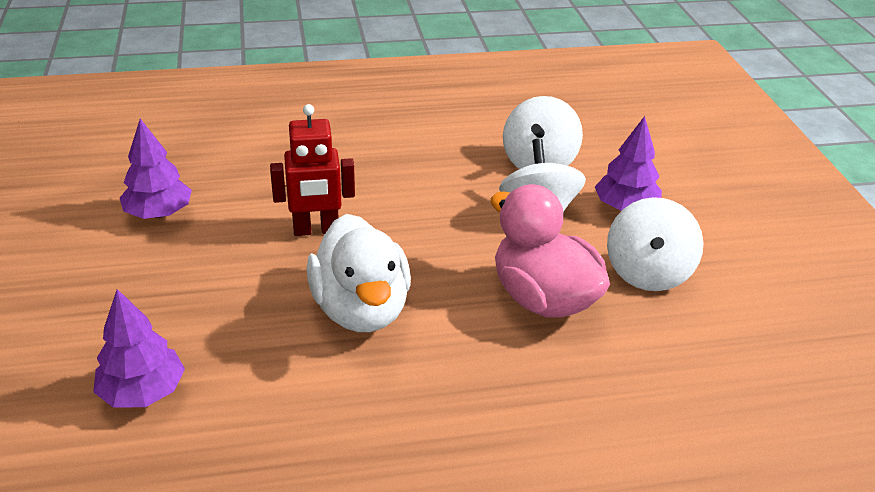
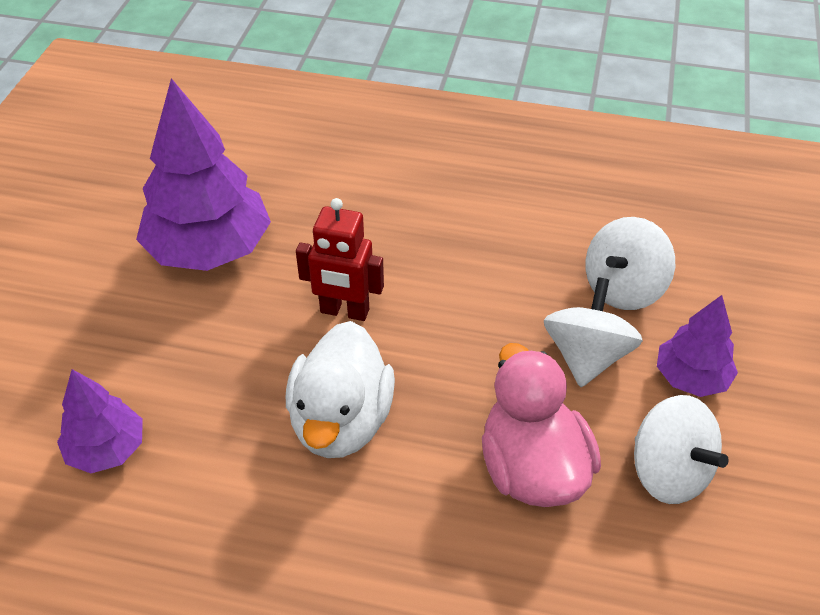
camera: 25 degrees right, 10 degrees up
(159, 213) = (209, 249): purple tree -> purple tree, size x1.84
(647, 272) = (669, 472): white spinning top -> white spinning top turned 75 degrees counterclockwise

